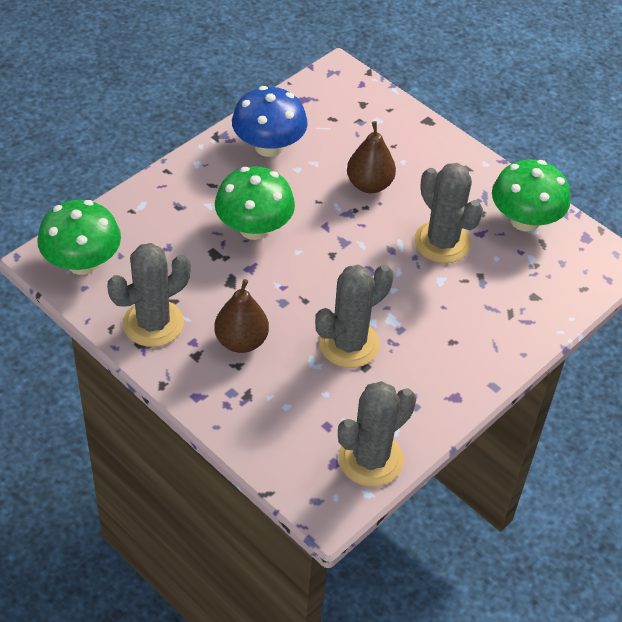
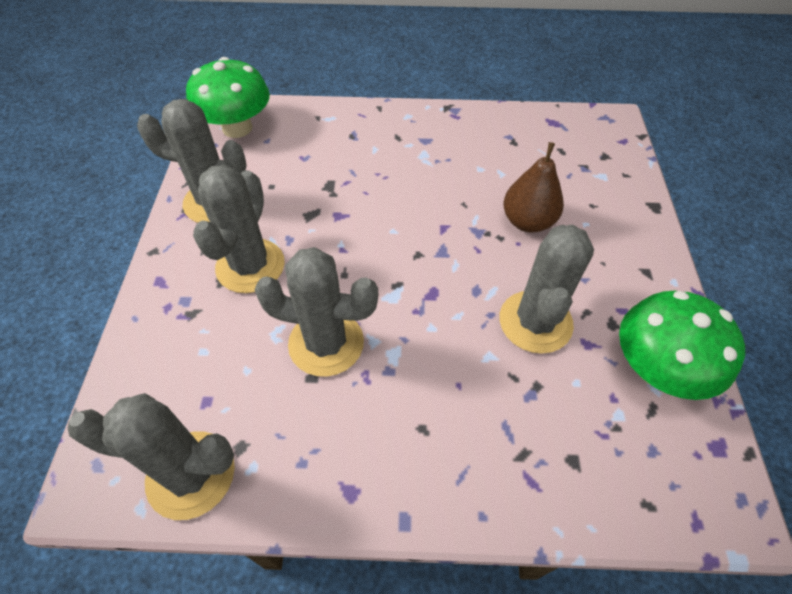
camera: 50 degrees right, 5 degrees up
(241, 341) = (250, 266): brown pear -> grey cactus
(254, 228) = (384, 188): green mushroom -> none
(268, 146) = (478, 138): blue mushroom -> none

